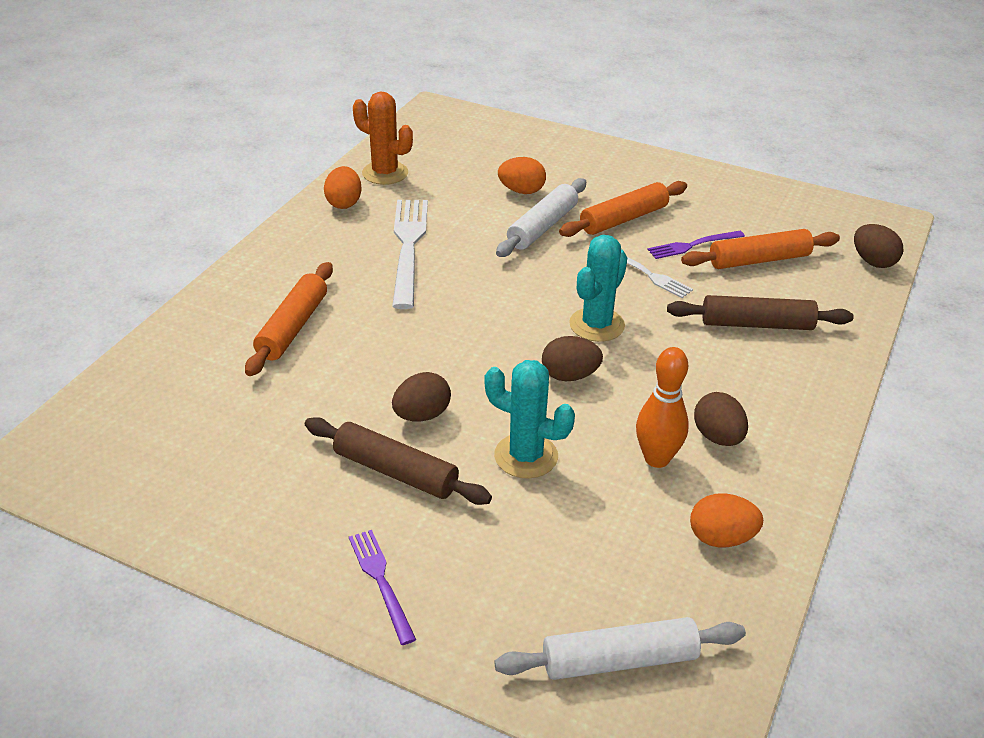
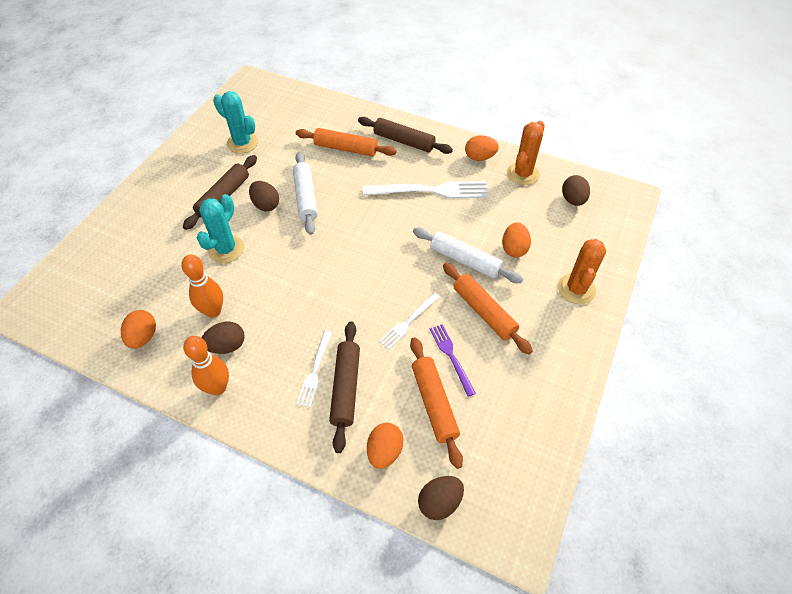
camera: 90 degrees right, 15 degrees up
(289, 267) = (404, 141): none -> brown rolling pin
(381, 581) = (152, 196): purple fork -> none
(569, 376) = (294, 271): brown egg -> brown egg (573, 200)
(582, 158) = (576, 289): none -> orange cactus
(597, 325) = (346, 288): turquoise cactus -> turquoise cactus (242, 143)
(619, 660) = (78, 284): white rolling pin -> white rolling pin (306, 197)
(738, 350) = (315, 371): none -> white fork
(788, 440) = (218, 387): none -> orange bowling pin
(830, 296) = (384, 451): none -> orange egg

